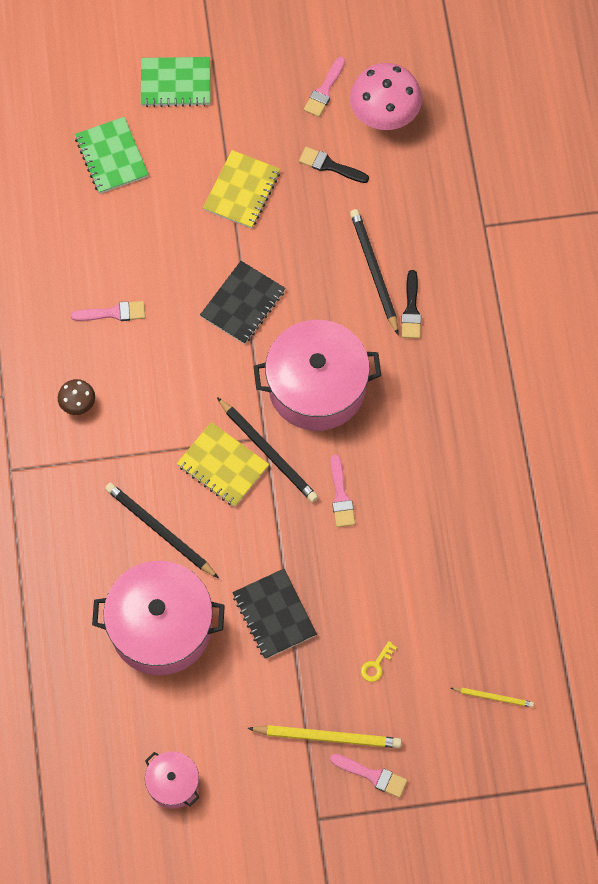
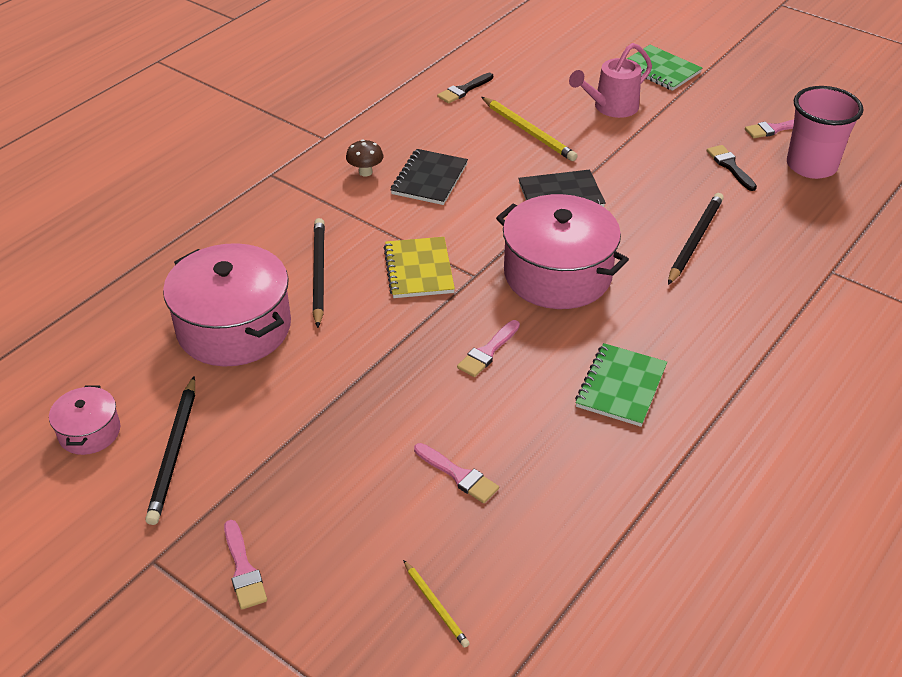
camera: 45 degrees right, 25 degrees down
(112, 157) = (566, 77): green notebook -> green notebook (621, 387)
(113, 313) = (458, 145): pink brush -> pink brush (458, 475)
(182, 167) = (611, 107): none -> pink watering can
(242, 191) = (640, 141): yellow notebook -> none
(268, 452) = (465, 285): black pencil -> black pencil (174, 452)
(274, 615) = (327, 386): black notebook -> black notebook (429, 179)
(328, 737) = (249, 505): yellow pencil -> yellow pencil (528, 131)
(376, 665) = (361, 488): yellow key -> none
(384, 116) = (811, 166): pink mushroom -> pink cup
(411, 309) = (700, 280): black brush -> black brush (464, 90)

